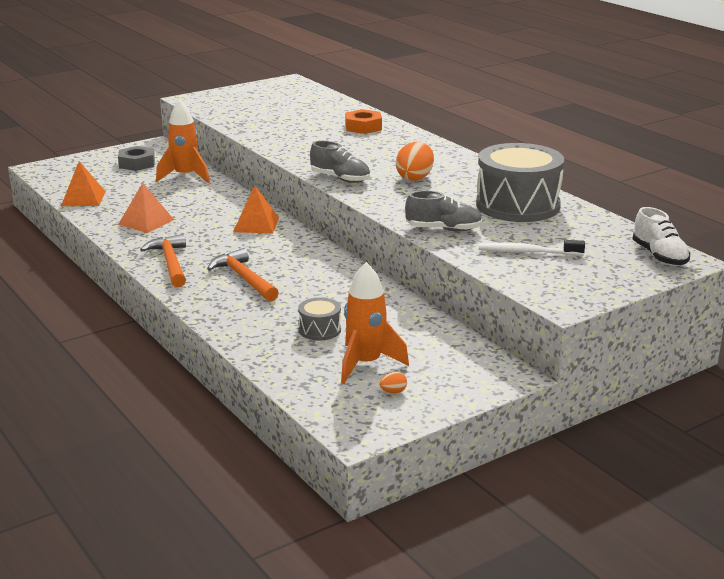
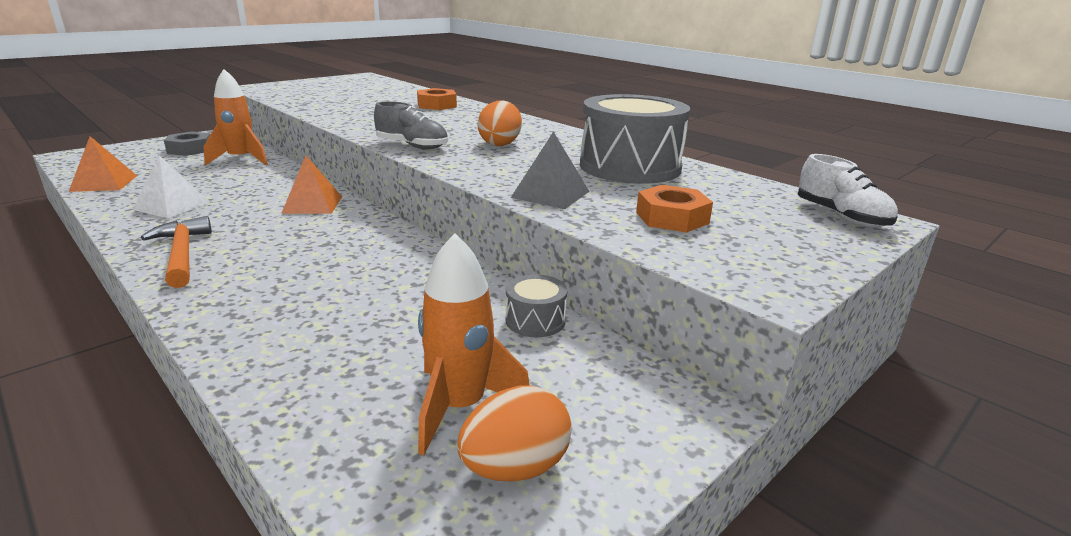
camera: 10 degrees left, 0 degrees up
(146, 222) = (171, 206): orange pyramid -> white pyramid
(244, 278) = (281, 271): orange hammer -> none
(319, 330) = (384, 346): grey drum -> grey drum (535, 320)
(393, 392) = (515, 468): orange egg -> orange egg, size x2.26
(443, 229) = (550, 194): grey shoe -> grey pyramid
(527, 252) = (672, 218): white toothbrush -> orange nut

